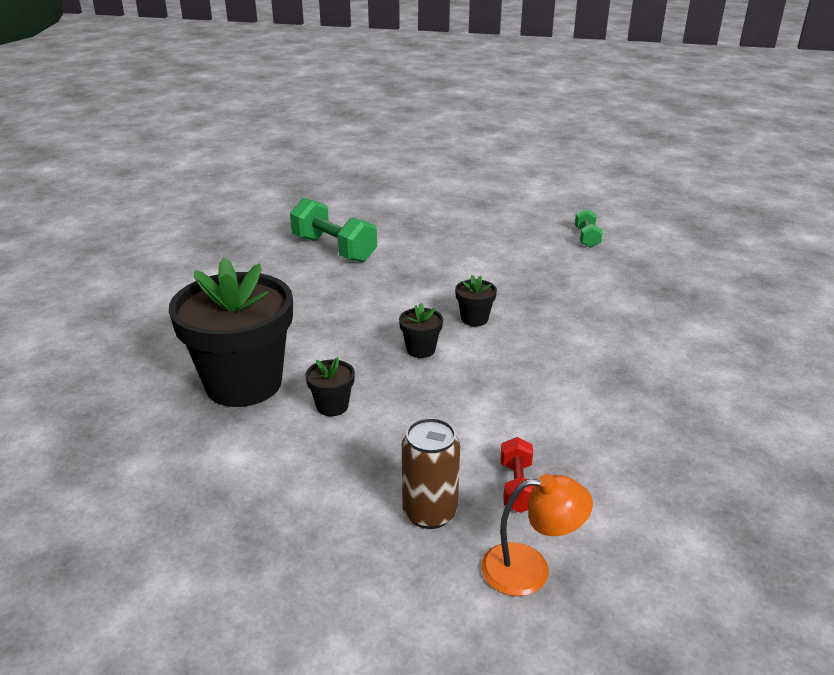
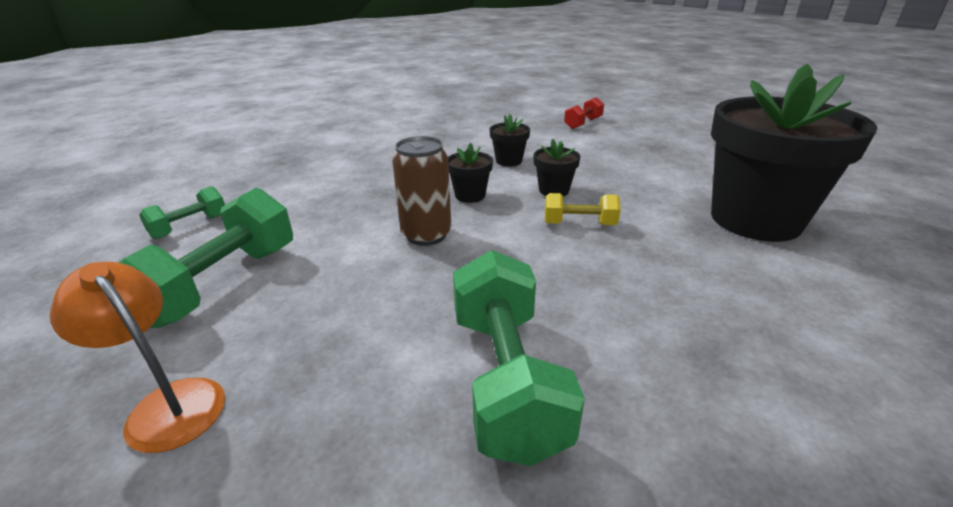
camera: 140 degrees left, 0 degrees up
(332, 406) = (671, 180): black flower pot -> black flower pot (509, 161)
(371, 327) = (579, 224): none -> yellow dumbbell
(429, 512) = (642, 128): brown can -> brown can (426, 235)
(503, 230) = (223, 283): none -> green dumbbell
(530, 569) = (611, 108): orange lamp -> orange lamp (167, 403)

